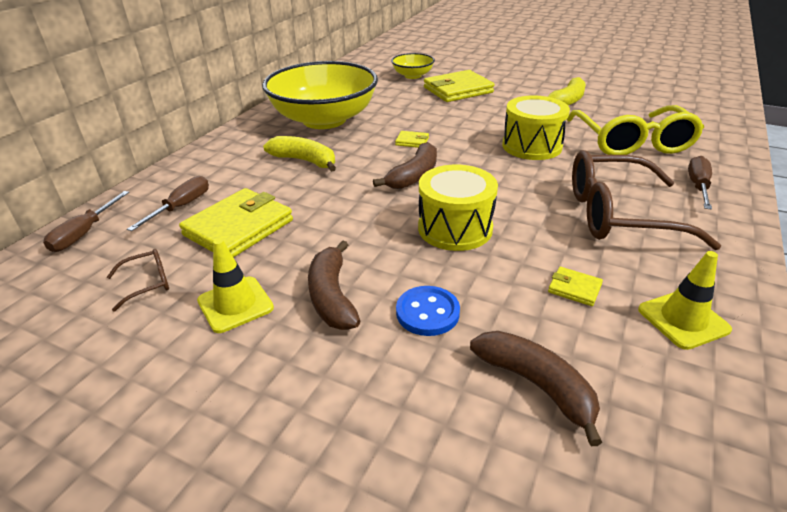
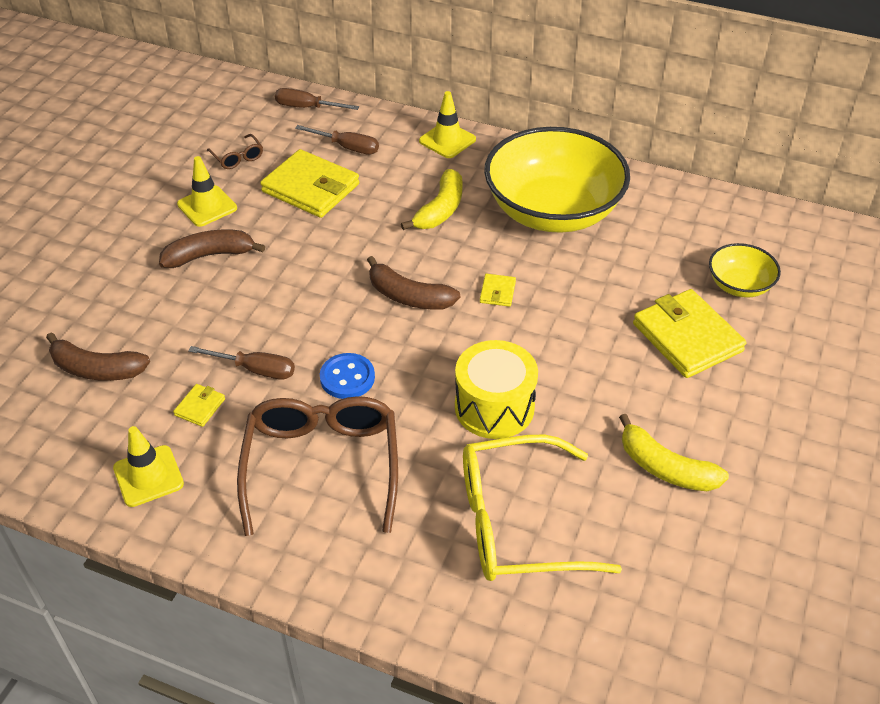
camera: 85 degrees right, 10 degrees up
(207, 156) = (447, 140): none -> yellow traffic cone
(427, 312) = (182, 311): blue button -> blue button (347, 378)
(455, 228) = (302, 329): yellow drum -> none
(536, 385) = (96, 369): brown banana -> brown banana turned 60 degrees clockwise
(698, 186) = (388, 565): brown screwdriver -> brown screwdriver (255, 370)

